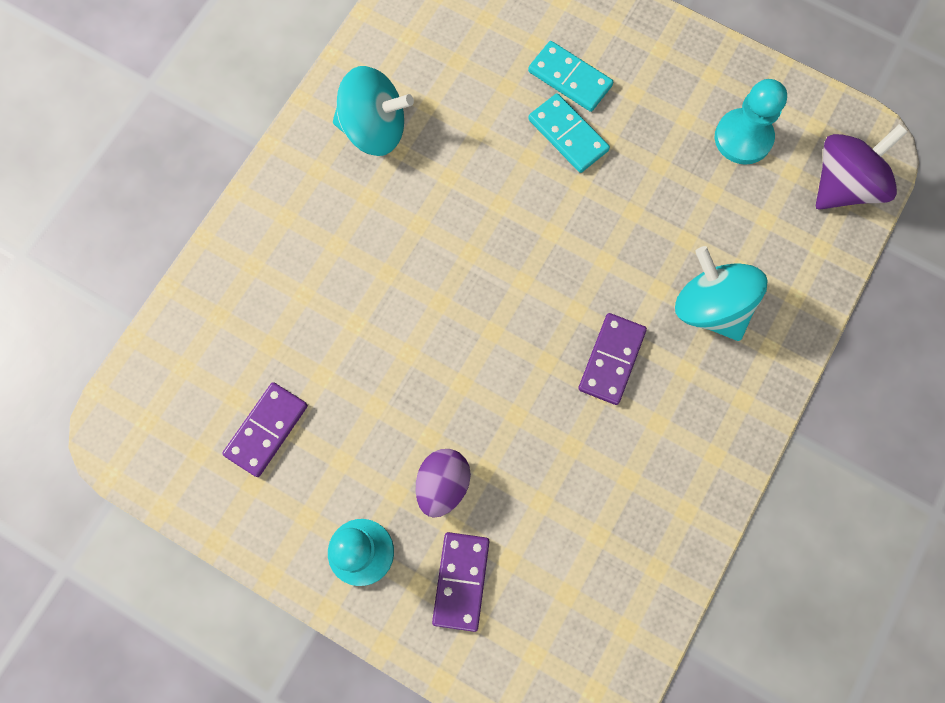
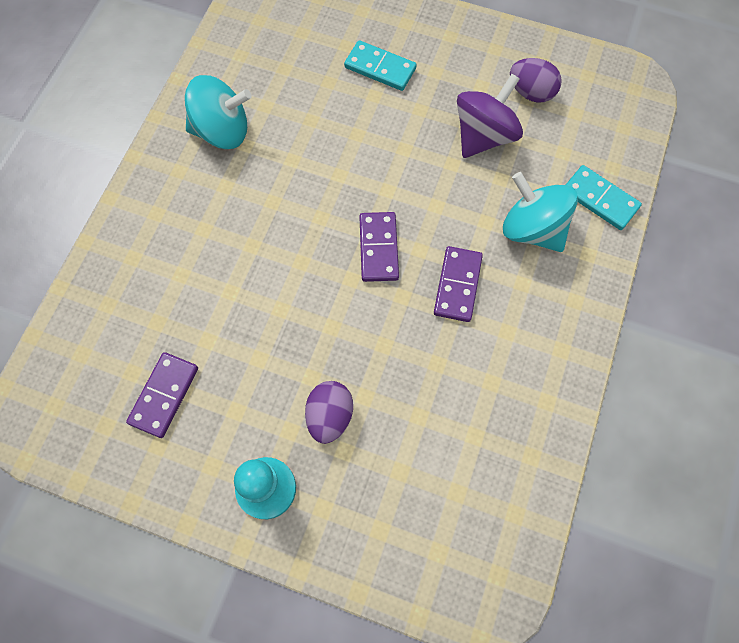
camera: 10 degrees left, 5 degrees down
(461, 581) = (360, 498): purple domino -> purple domino (378, 248)
(568, 135) = (386, 112): turquoise domino -> turquoise domino (600, 199)
(743, 138) = (531, 93): turquoise pawn -> purple egg
(843, 185) = (620, 116): purple spinning top -> purple spinning top (484, 136)

